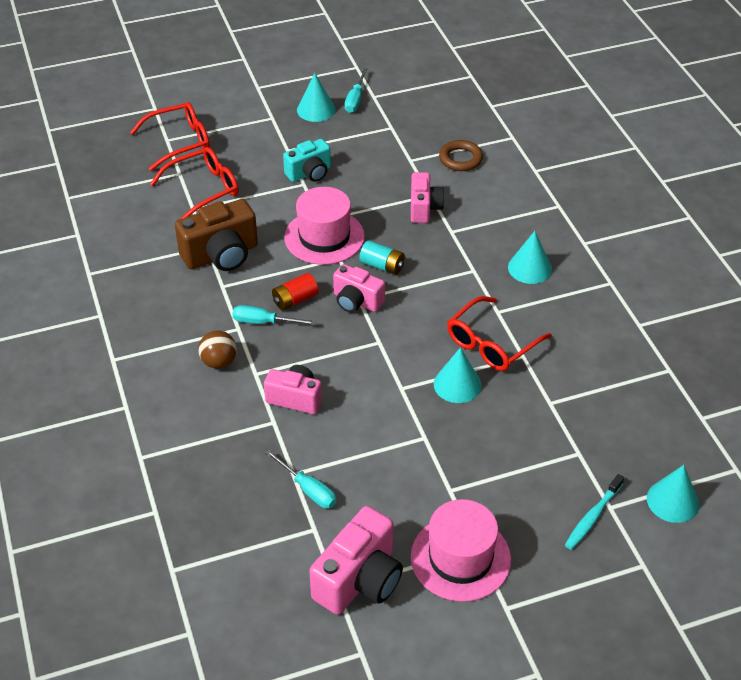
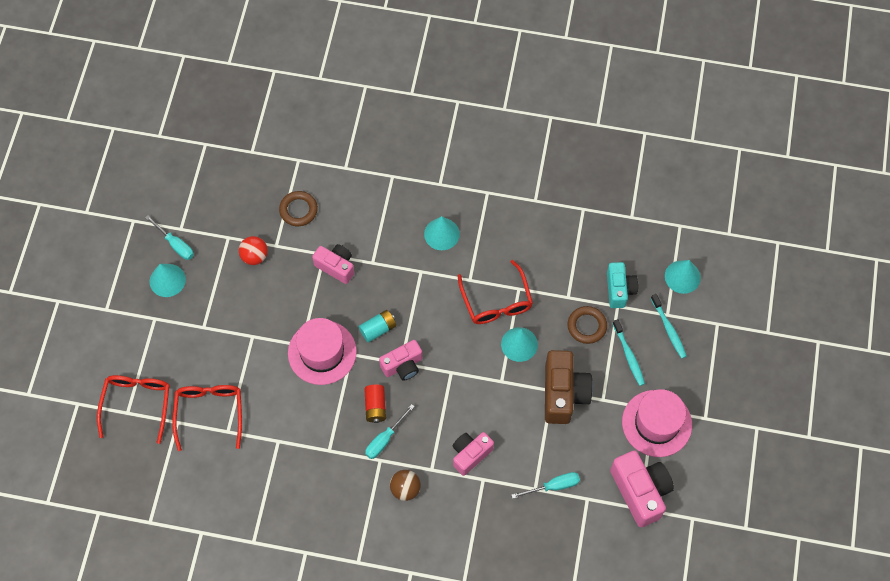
camera: 60 degrees left, 20 degrees up
(221, 255) = (295, 435): brown camera -> brown camera (563, 393)
(309, 173) = (242, 325): turquoise camera -> turquoise camera (619, 289)
(387, 151) = (254, 256): none -> red ball
(525, 491) = (629, 355): none -> turquoise toothbrush
(529, 435) = (586, 326): none -> brown ring

